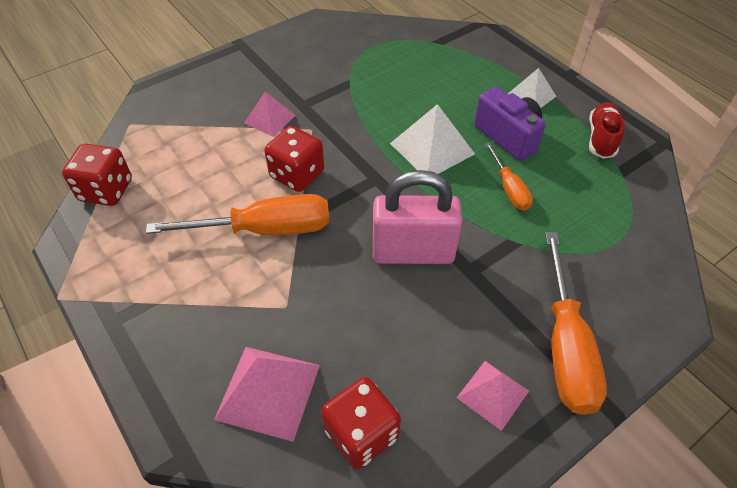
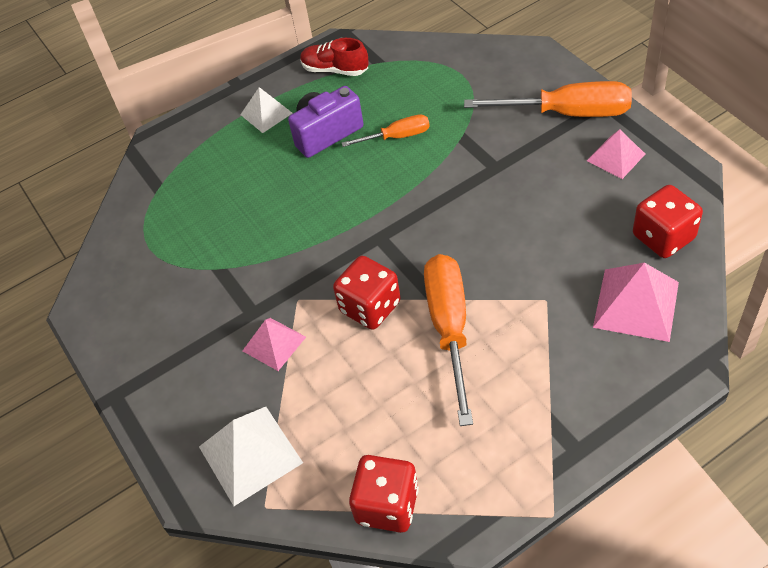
camera: 80 degrees left, 0 degrees up
(413, 252) = (476, 206): pink padlock -> none
(432, 148) = (338, 192): white pyramid -> white pyramid (250, 454)

